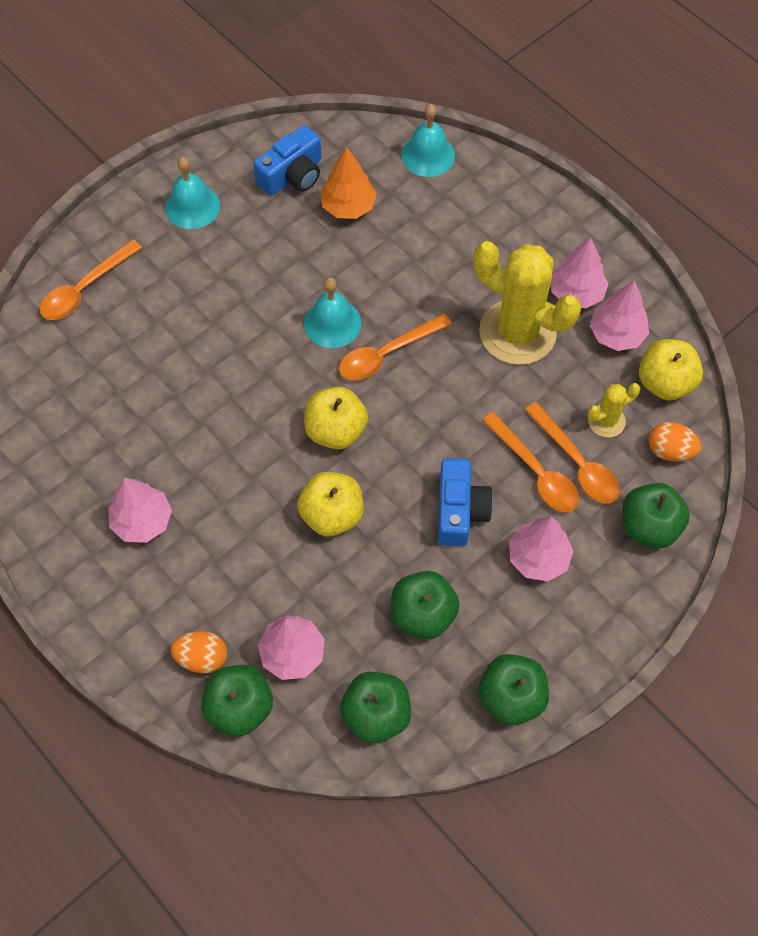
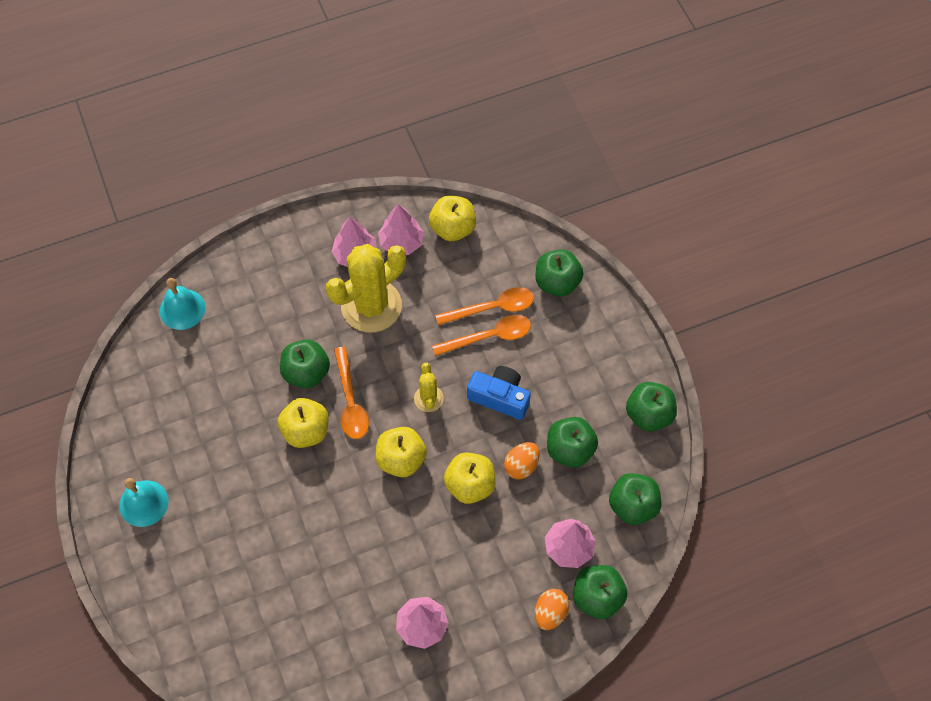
camera: 70 degrees left, 0 degrees up
(85, 288) = (185, 614): orange spoon -> none
(292, 175) = (151, 415): blue camera -> none
(332, 323) = (306, 431): turquoise bell -> yellow apple
(348, 206) = (203, 383): orange tree -> none
(403, 298) = (306, 373): none -> green apple
(538, 558) = (555, 360): pink tree -> none
(606, 421) = (467, 276): yellow cactus -> yellow cactus (428, 398)
(670, 451) = (506, 247): orange egg -> orange egg (521, 466)

